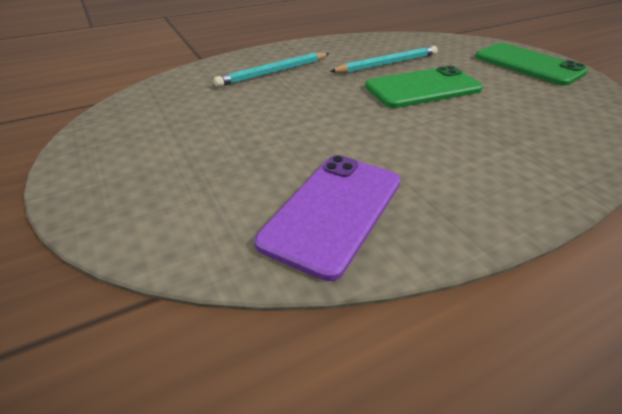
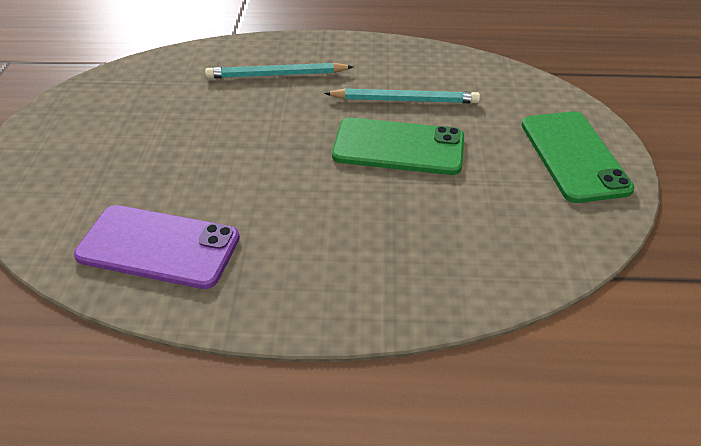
camera: 30 degrees right, 5 degrees up
(333, 211) = (159, 246): purple phone -> purple phone turned 45 degrees clockwise

